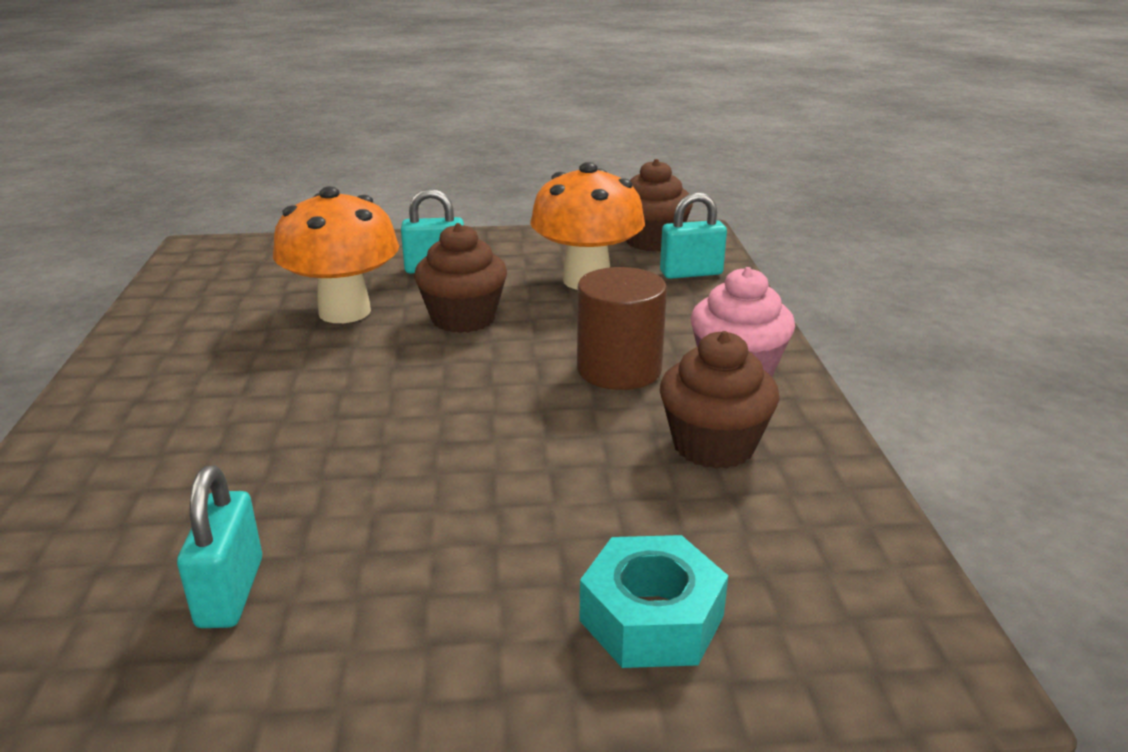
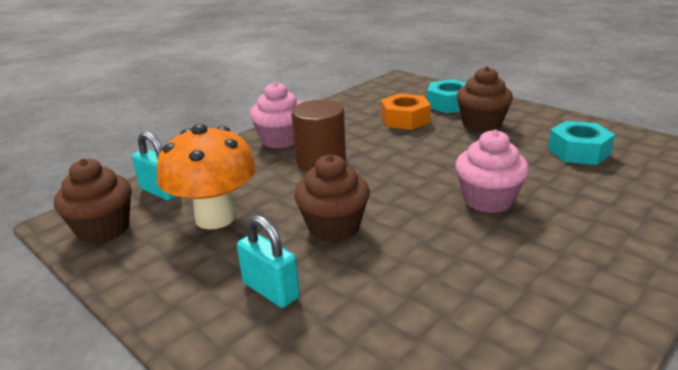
camera: 130 degrees left, 0 degrees up
(230, 592) = (578, 151): turquoise padlock -> turquoise nut
(326, 416) = (488, 200): none -> pink cupcake
(344, 312) = (397, 277): orange mushroom -> none
(653, 509) = (405, 119): none -> orange nut
(713, 445) = (350, 124): brown cupcake -> brown cupcake (481, 124)

